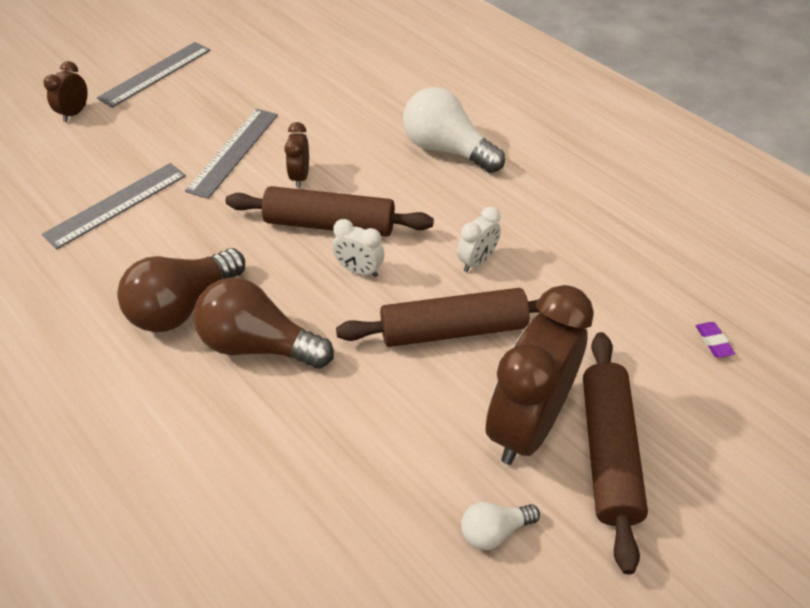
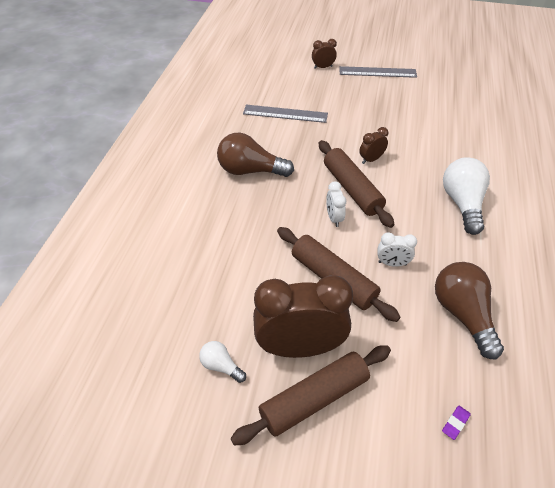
camera: 55 degrees right, 0 degrees up
(233, 152) = (359, 127): grey ruler -> none
(258, 345) = (252, 209): brown light bulb -> brown light bulb (462, 314)

